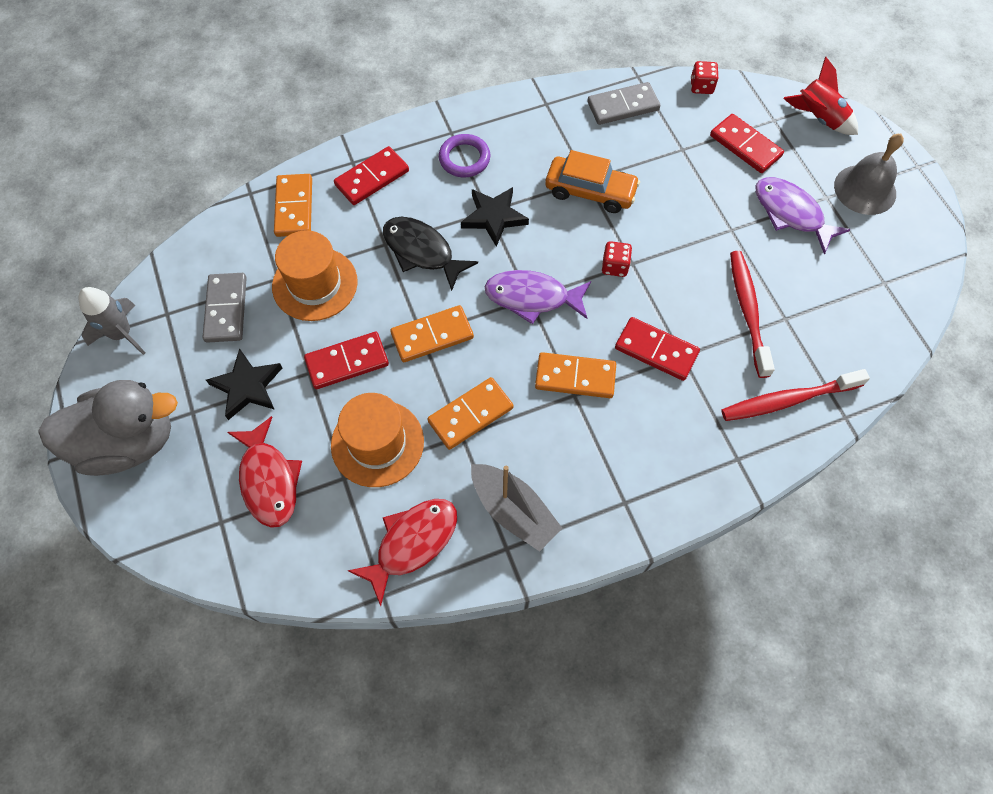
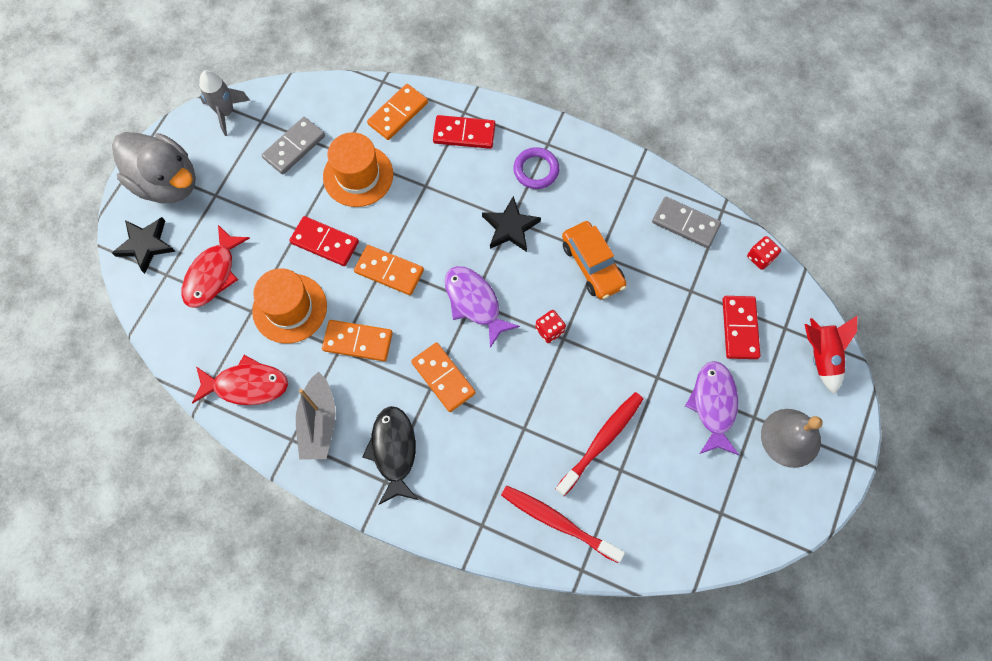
camera: 45 degrees right, 5 degrees up
(247, 386) = (257, 206): black star -> black star (145, 245)
(422, 252) = (441, 211): black fish -> black fish (394, 451)
(656, 350) = (512, 409): red domino -> none

